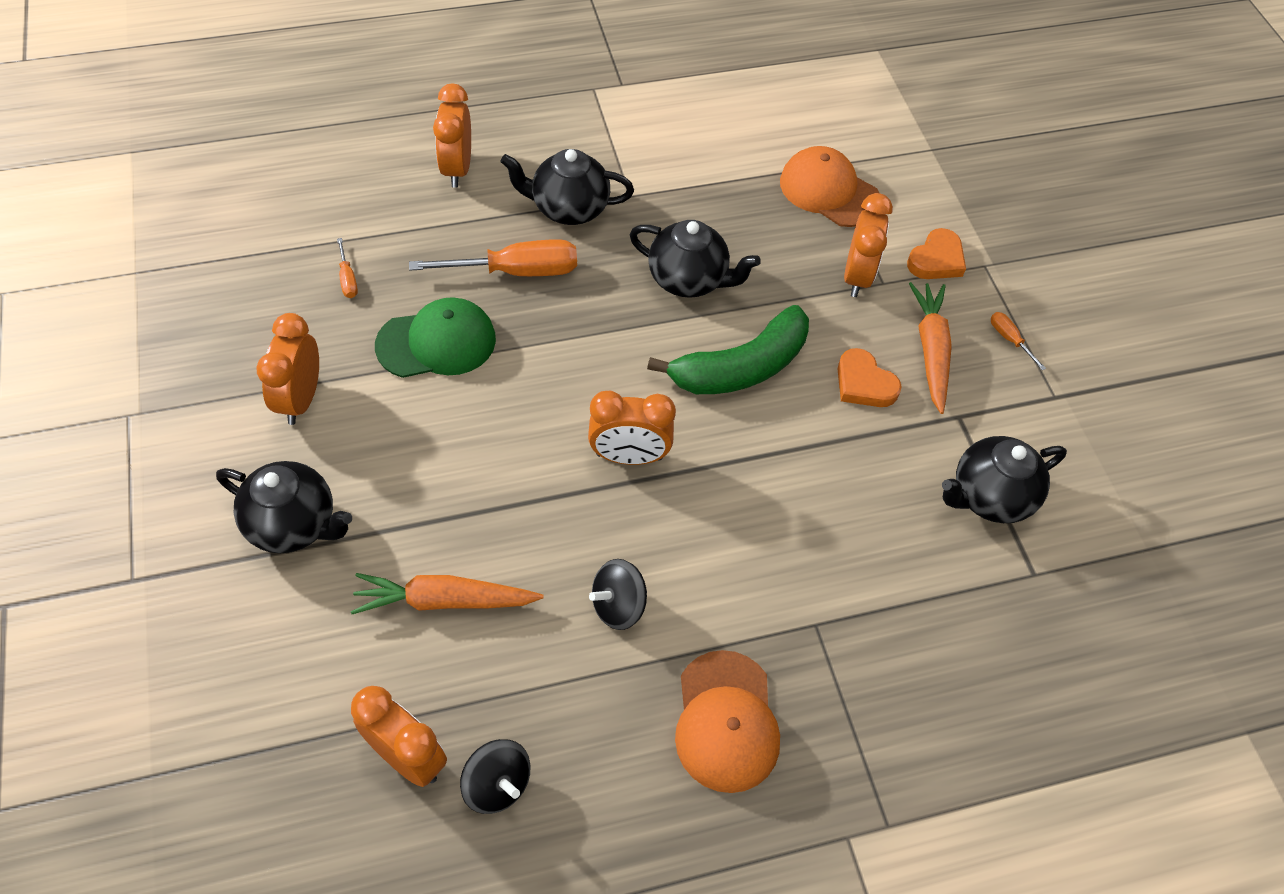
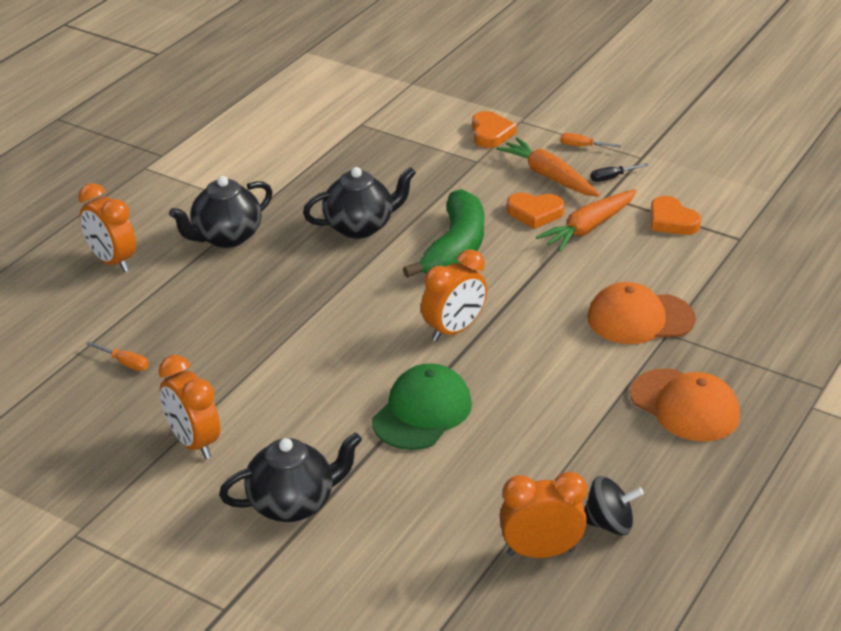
camera: 40 degrees left, 20 degrees down
(437, 342) = (243, 355): green cap -> green cap (422, 412)
(444, 600) = (449, 469): orange carrot -> orange carrot (588, 228)
(516, 271) = (240, 288): orange screwdriver -> none
(618, 605) = (552, 399): black spinning top -> none
(829, 191) = (380, 136): orange cap -> orange cap (640, 318)
(857, 276) = (458, 167): orange clock -> none
(989, 497) = (671, 221): black teapot -> orange heart
(992, 399) = (612, 178): none -> black screwdriver

